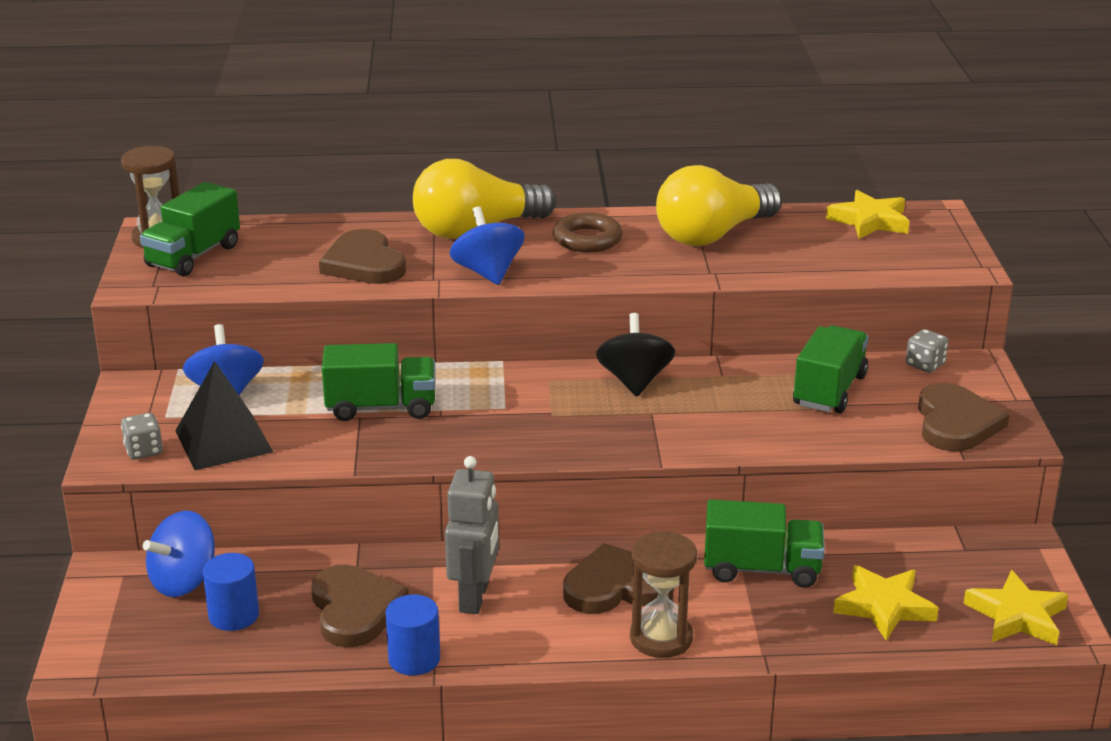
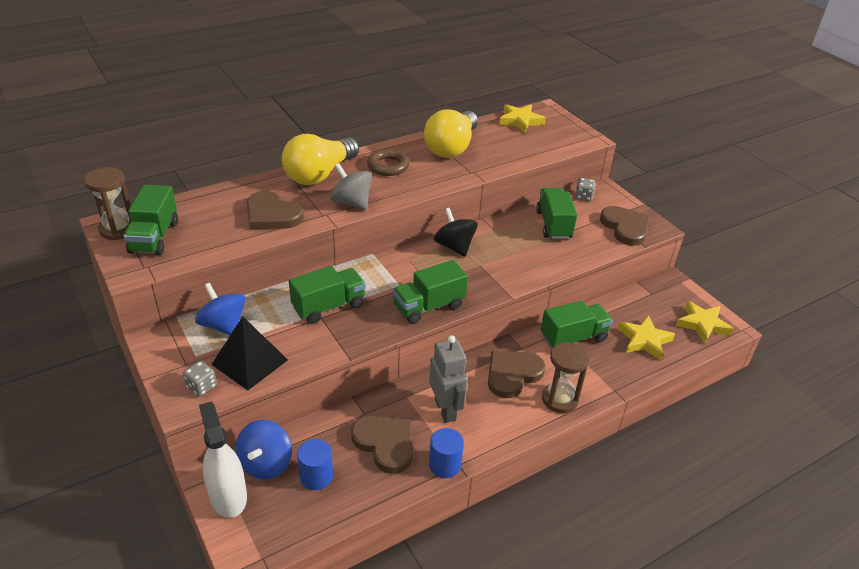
camera: 30 degrees left, 10 degrees up
(110, 600) = (228, 496): none -> white spray bottle
(488, 273) = (351, 203): blue spinning top -> grey spinning top
(522, 444) = (429, 306): none -> green truck

